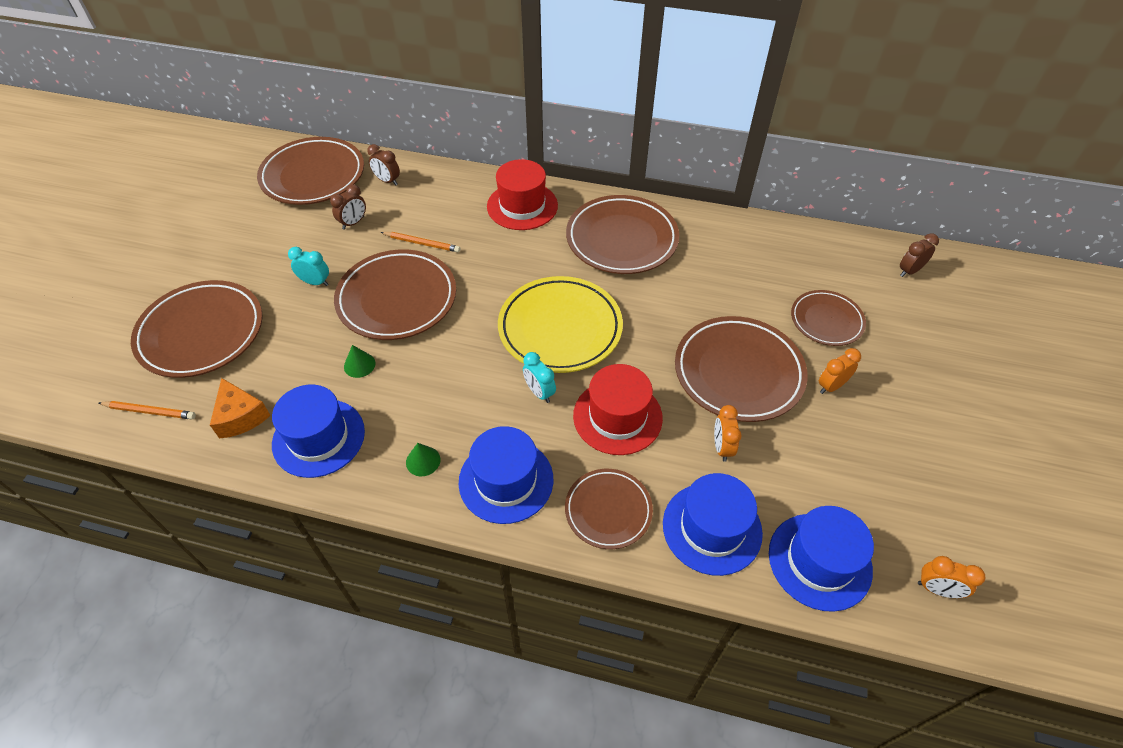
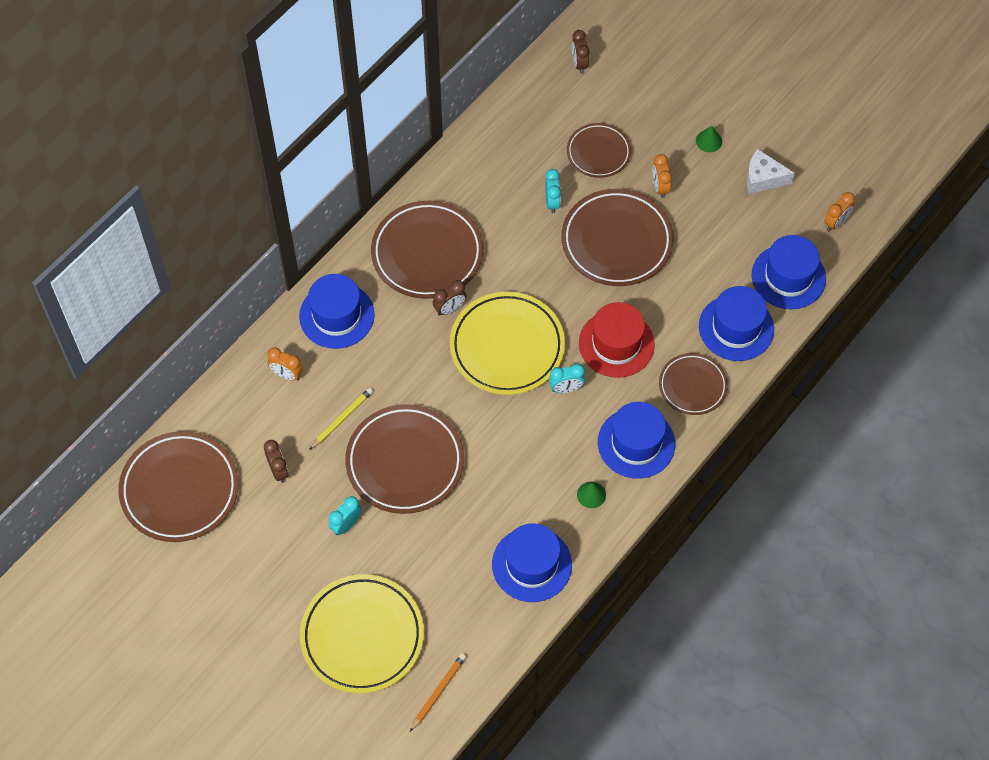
camera: 65 degrees left, 10 degrees up
(201, 333) = (362, 636): brown plate -> yellow plate
(241, 416) = (480, 619): orange cheese -> none
(359, 365) = (468, 514): green cone -> green cone (709, 141)
(387, 181) = (229, 422): brown clock -> brown clock (450, 309)
(422, 243) = (342, 419): orange pencil -> yellow pencil
(522, 206) = (337, 315): red hat -> blue hat
(722, 447) = (676, 288): orange clock -> orange clock (287, 374)
(742, 305) = (552, 202): none -> turquoise clock
(926, 481) = (763, 178): none -> white cheese

